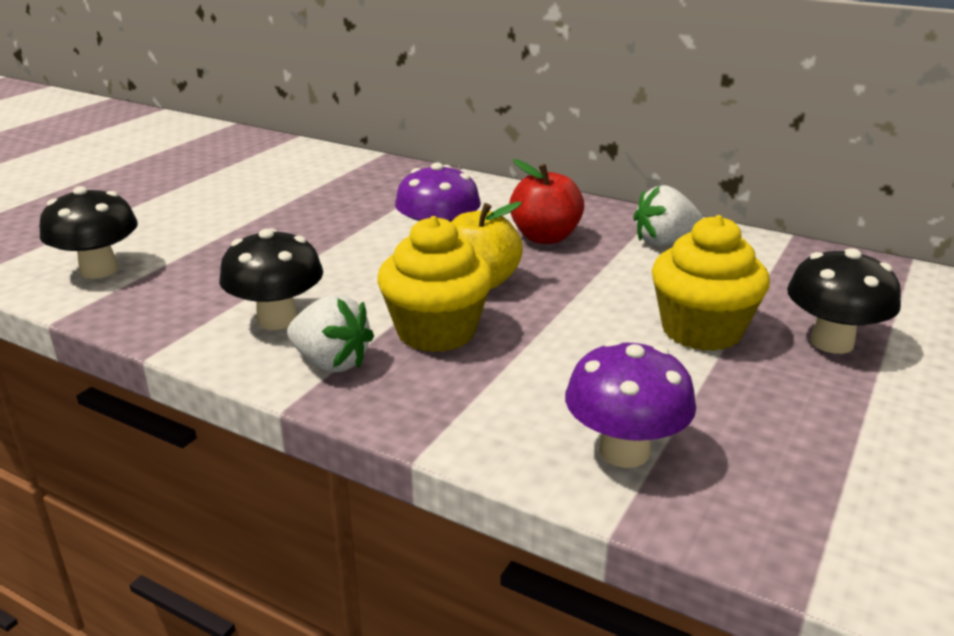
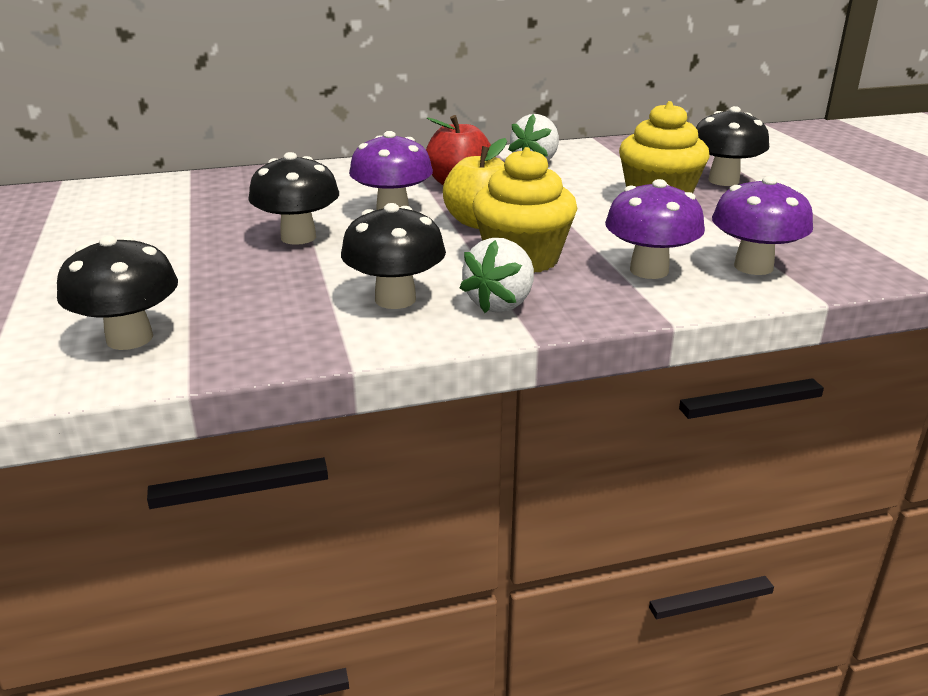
camera: 45 degrees left, 0 degrees up
(331, 237) = (298, 237): none -> black mushroom
(331, 362) = (501, 304): white strawberry -> white strawberry turned 135 degrees clockwise
(513, 398) = (649, 270): none -> purple mushroom

